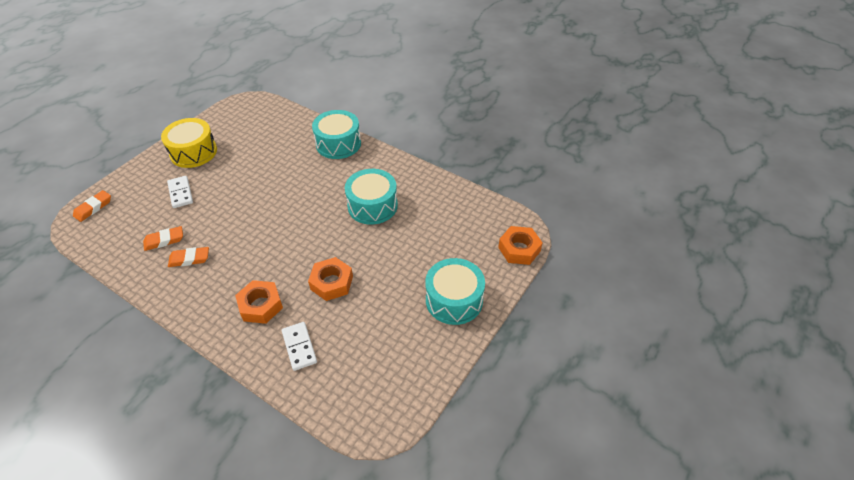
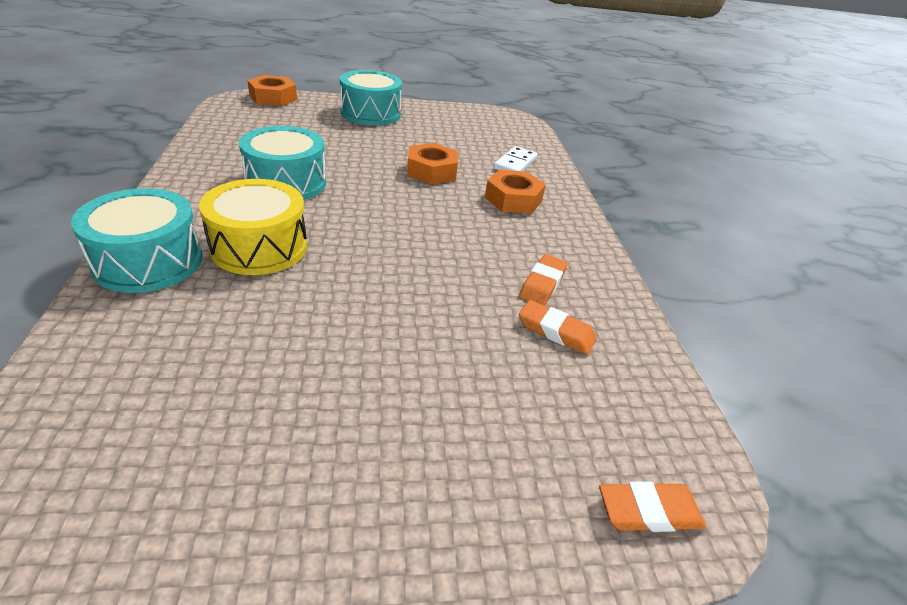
camera: 135 degrees left, 10 degrees down
(180, 193) = (459, 390): white domino -> none
(189, 259) = (542, 284): orange eraser -> orange eraser turned 75 degrees clockwise
(193, 152) = (329, 474): yellow drum -> yellow drum (259, 247)

